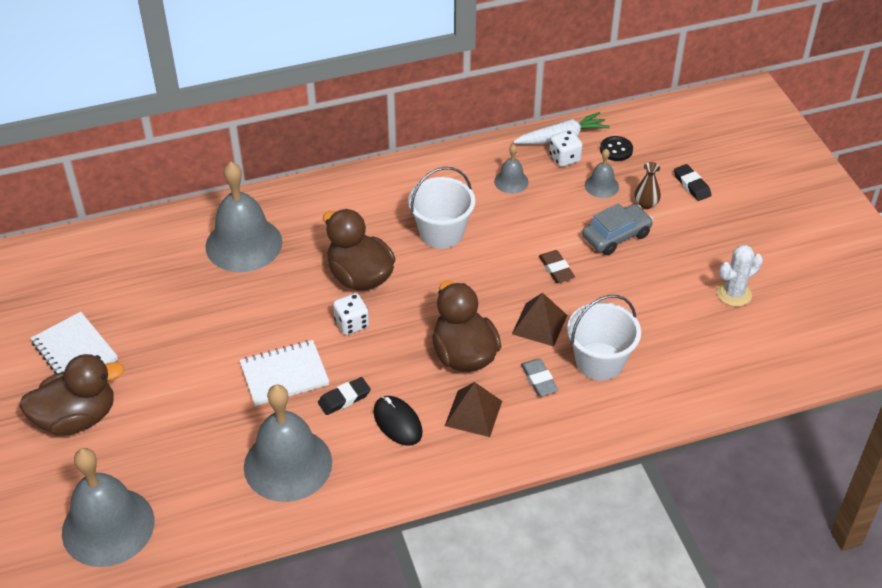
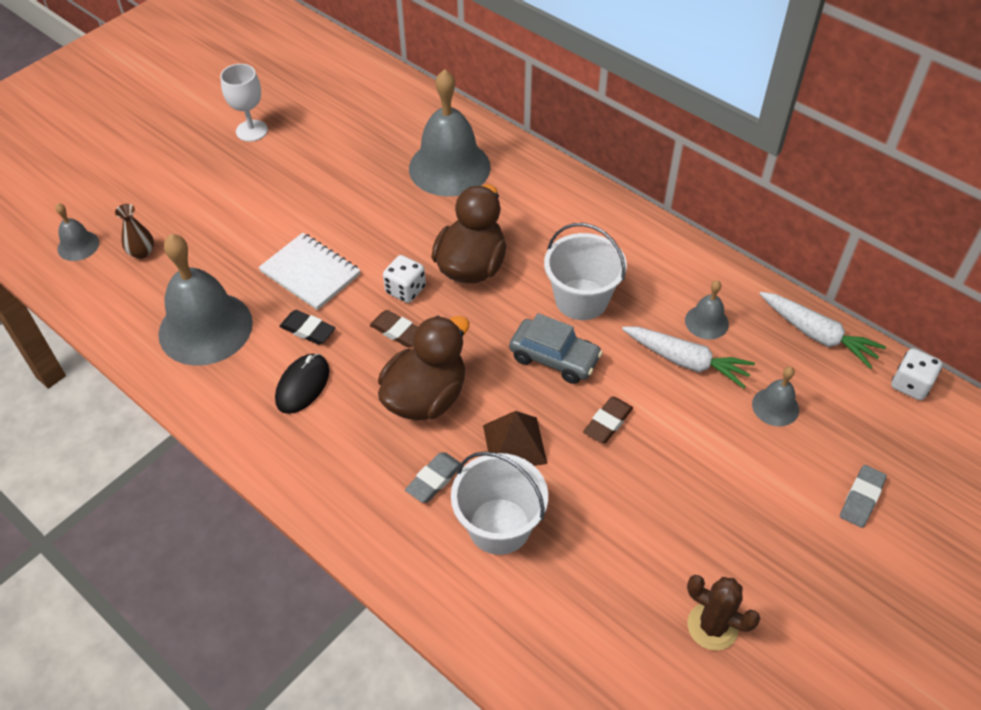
camera: 60 degrees right, 5 degrees up
(74, 351) = (252, 131): white notebook -> white goblet
(77, 418) = (181, 169): brown duck -> none
(108, 526) = (78, 245): grey bell -> grey bell, size x0.47
(389, 345) = (397, 331): none -> brown eraser
(473, 413) = (352, 442): brown pyramid -> none
(535, 207) = (686, 361): none -> white carrot
(564, 158) = (787, 352): white dice -> white dice (910, 384)
(616, 150) = (848, 394): black button -> none
(616, 236) = (706, 457): grey car -> grey car (554, 358)
(646, 204) = (785, 464): brown vase -> brown vase (142, 252)
(691, 185) = (861, 498): black eraser -> grey eraser
(734, 294) = (712, 626): white cactus -> brown cactus

